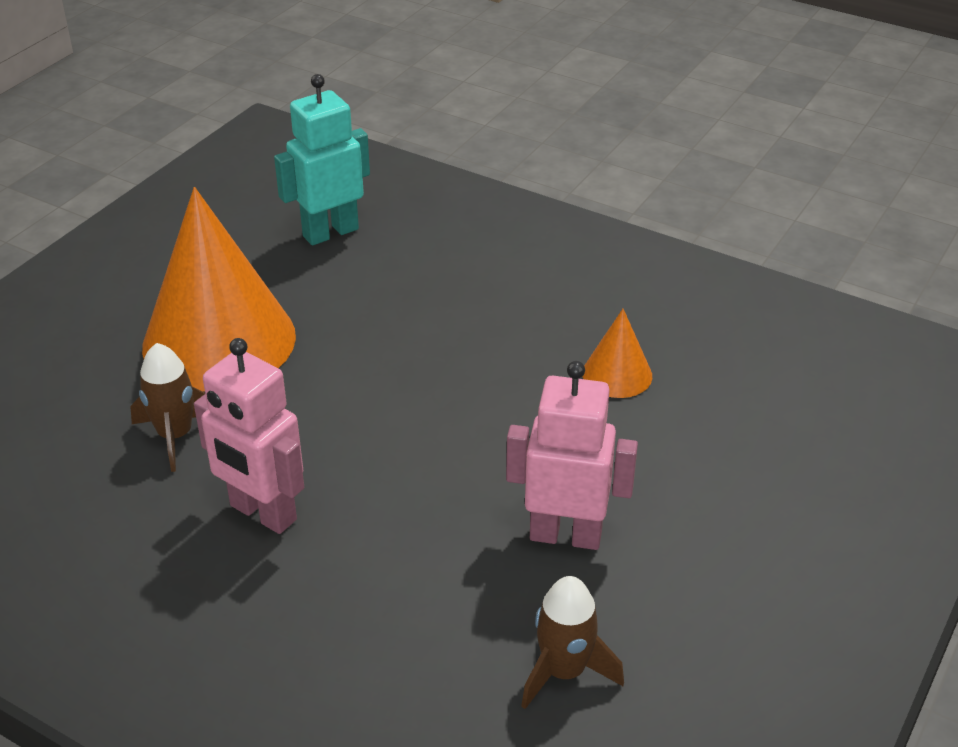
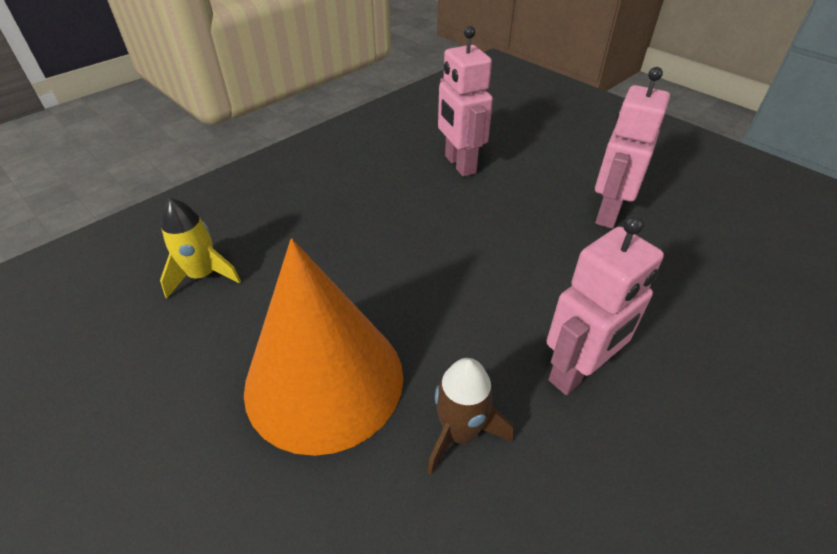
camera: 75 degrees left, 5 degrees up
(330, 232) = (203, 275): turquoise robot -> yellow rocket
(564, 671) = (724, 236): brown rocket -> none
(617, 374) = (459, 165): orange cone -> pink robot

